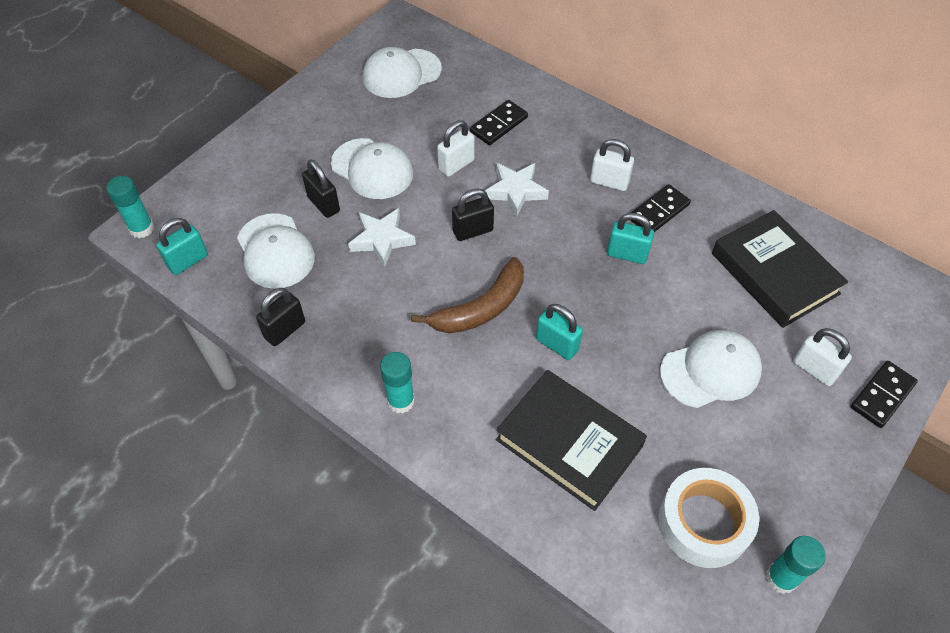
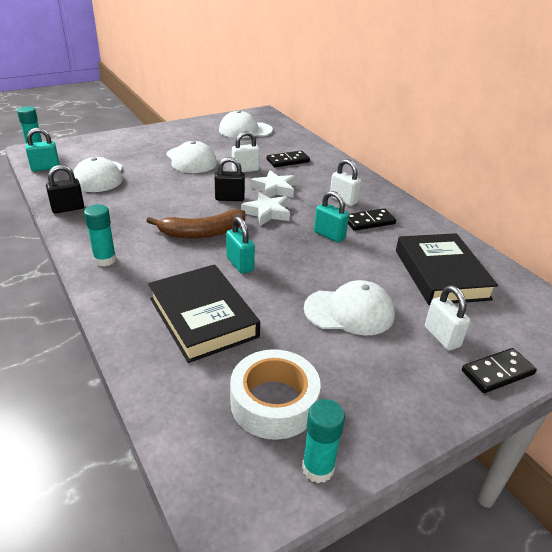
camera: 20 degrees right, 20 degrees down
(324, 204) = (147, 166): black padlock -> none
(382, 240) = (167, 188): white star -> white star (267, 213)

